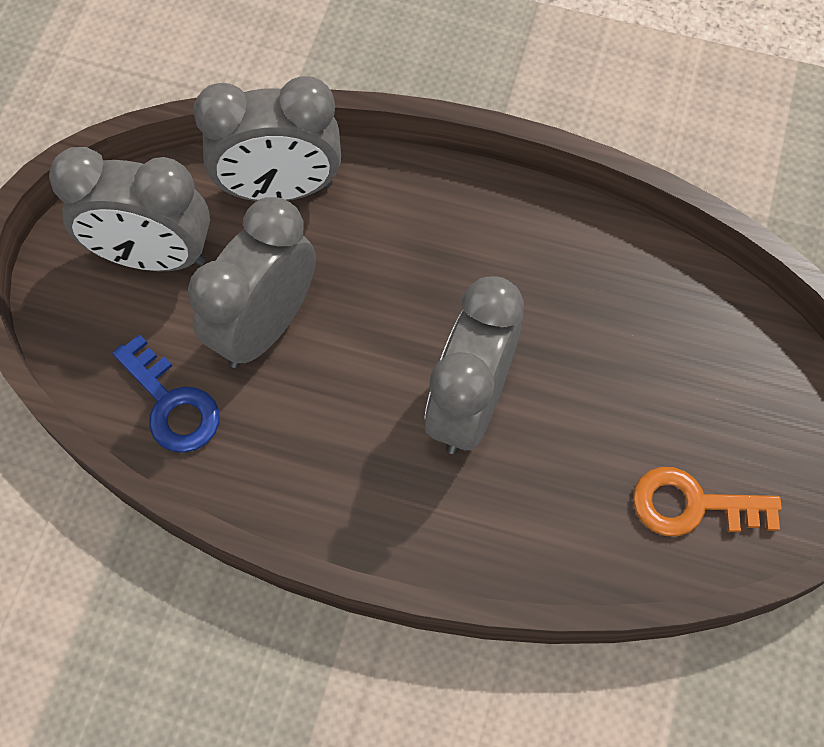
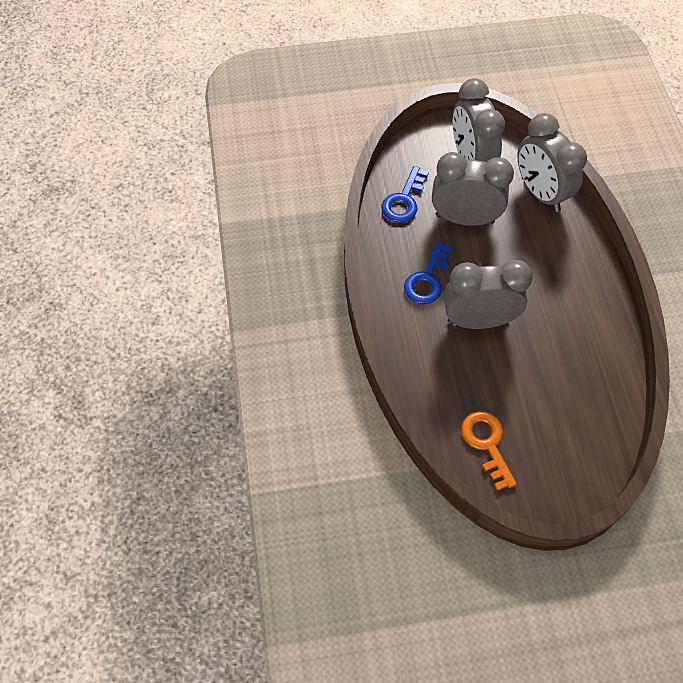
camera: 65 degrees right, 5 degrees down
(351, 445) = (427, 279): none -> blue key

